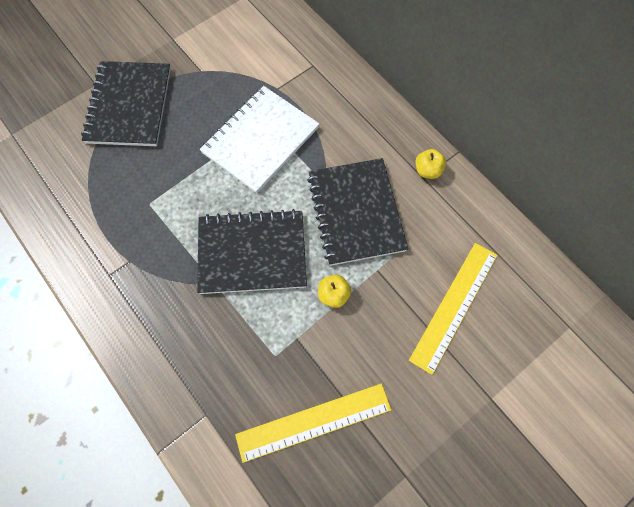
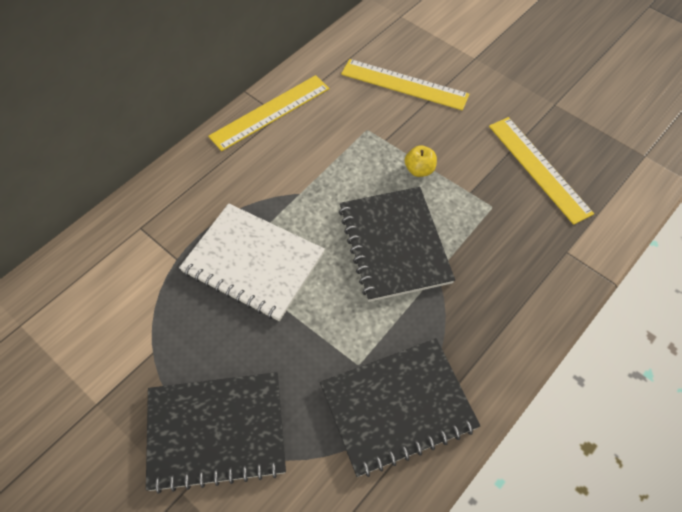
camera: 100 degrees left, 10 degrees down
(356, 212) = (328, 163): black notebook -> black notebook (398, 407)
(427, 170) = (270, 112): yellow apple -> yellow ruler

